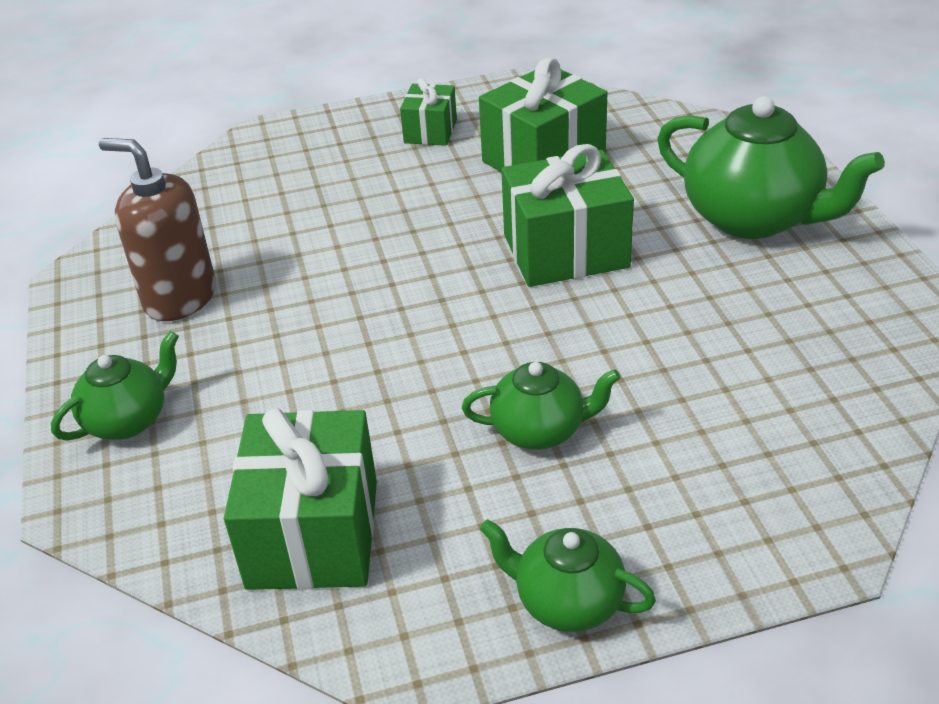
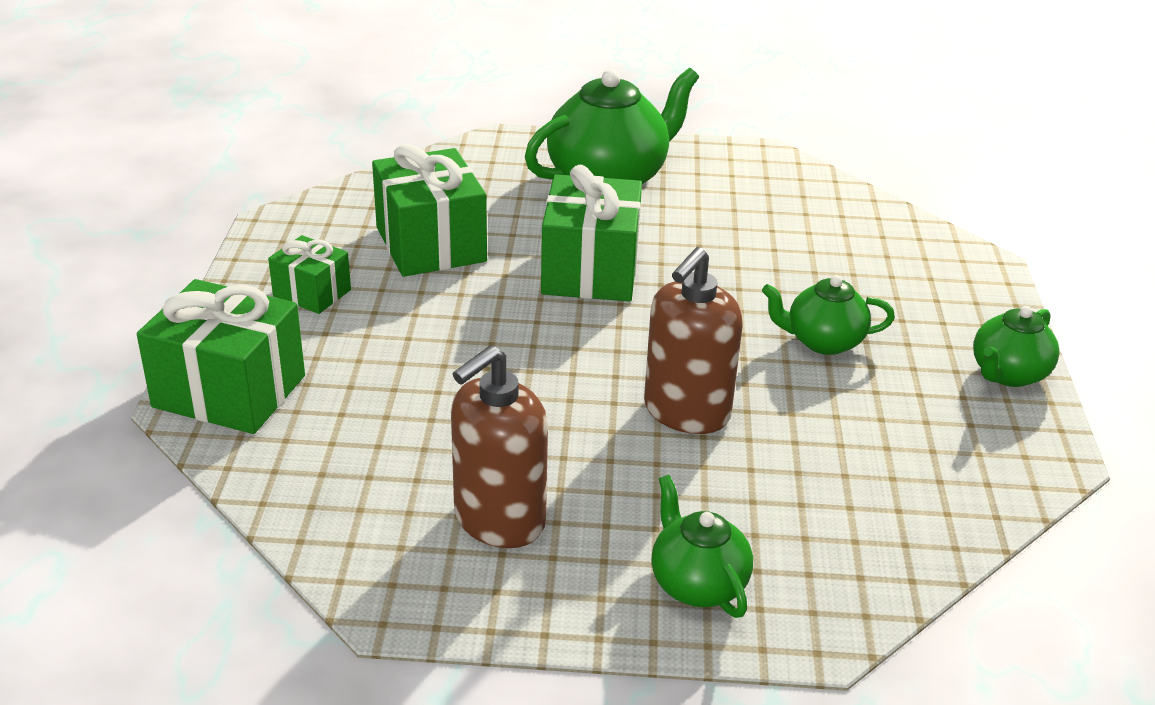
camera: 75 degrees left, 5 degrees down
(313, 534) = (903, 483): green gift -> green gift (229, 391)
(365, 362) = (686, 412): none -> brown soap dispenser
(540, 430) = (823, 341): green teapot -> green teapot turned 105 degrees counterclockwise

